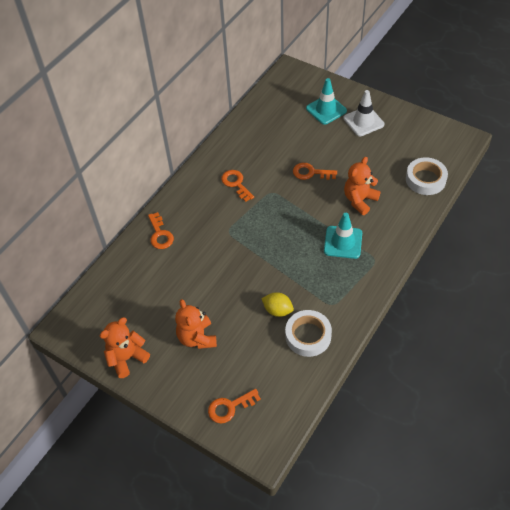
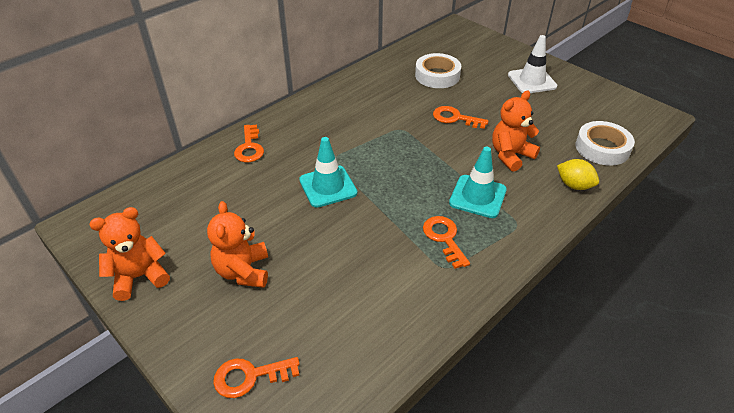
camera: 10 degrees right, 10 degrees down
(236, 184) = (360, 114): orange key -> orange key (444, 238)
(277, 310) = (365, 259): yellow lemon -> yellow lemon (574, 185)
(308, 336) = (398, 301): white tape -> white tape (437, 75)
(326, 110) = (489, 64): turquoise traffic cone -> turquoise traffic cone (328, 186)

